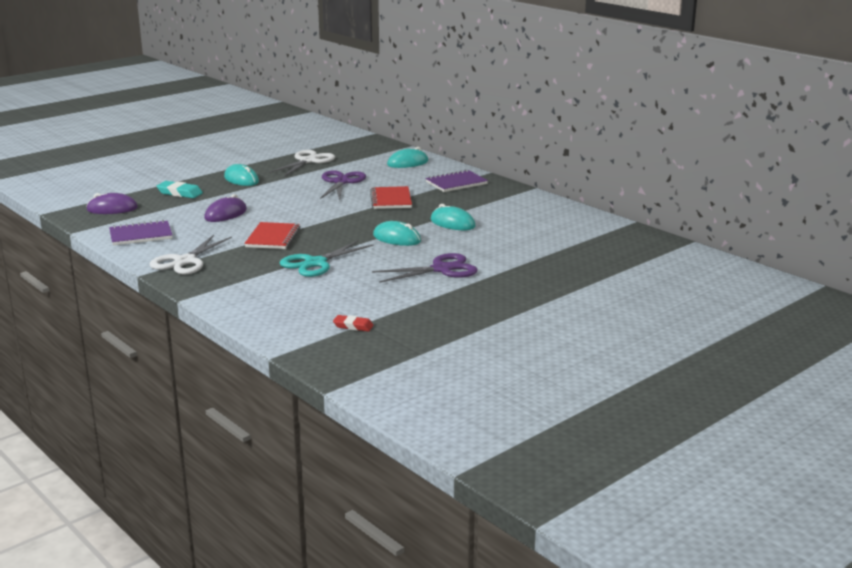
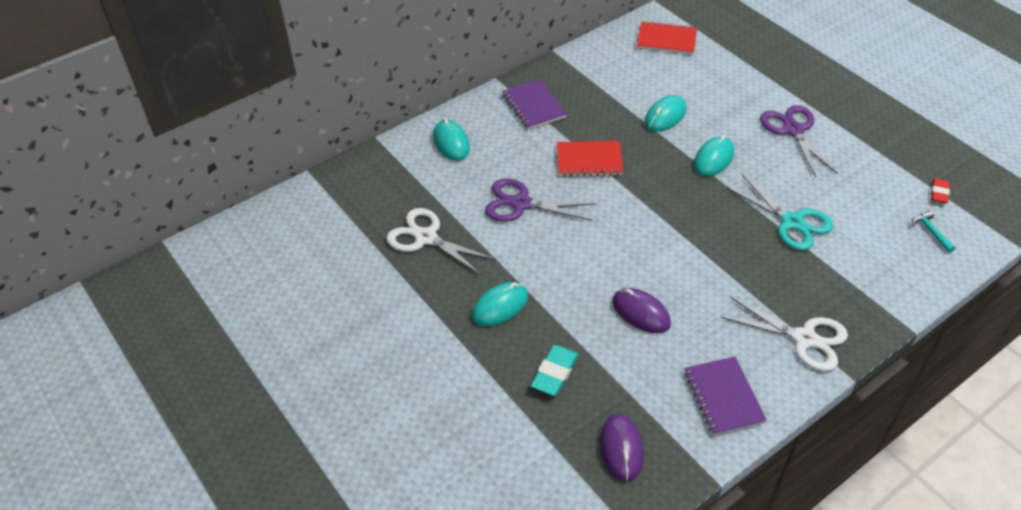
camera: 85 degrees left, 25 degrees up
(273, 238) = (720, 261): red notebook -> red notebook (666, 40)
(298, 317) = (931, 231): none -> turquoise hammer

